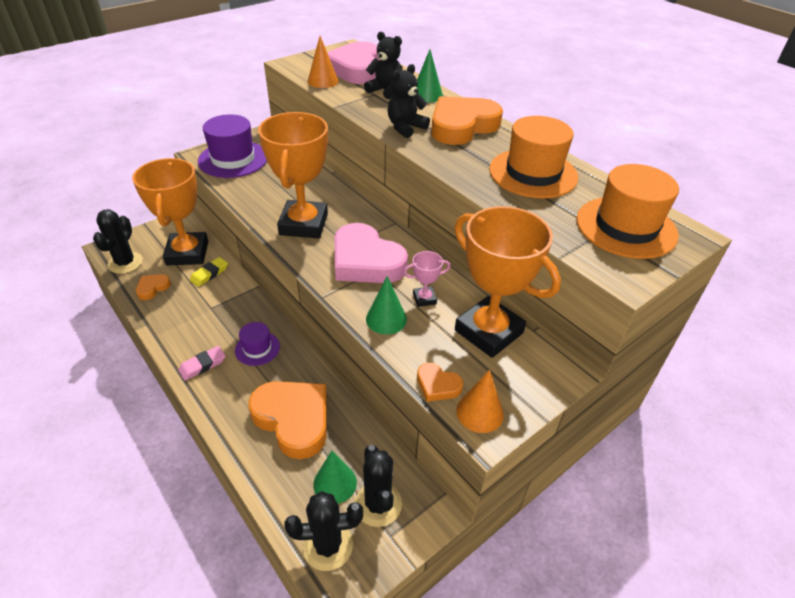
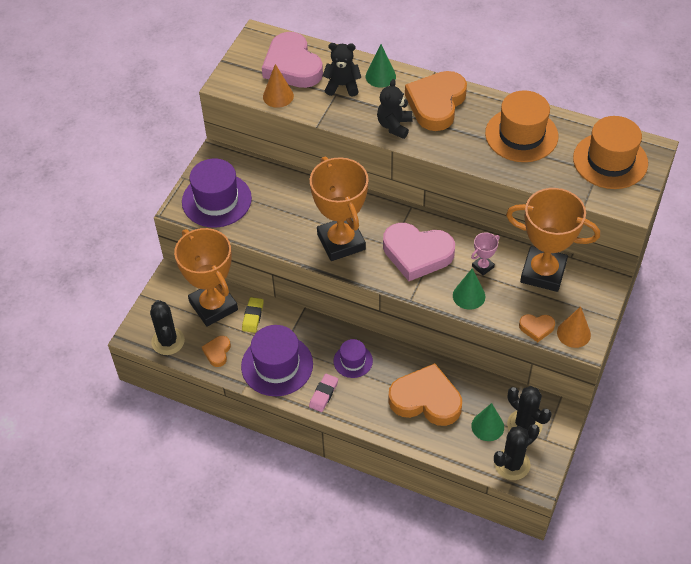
camera: 25 degrees left, 10 degrees up
(188, 320) = (277, 365): none -> purple hat

